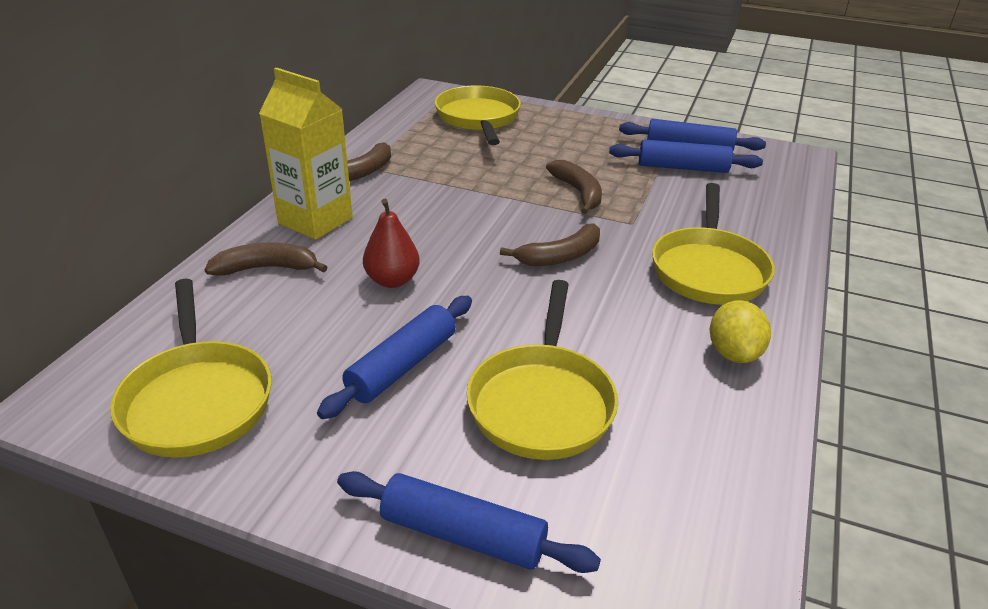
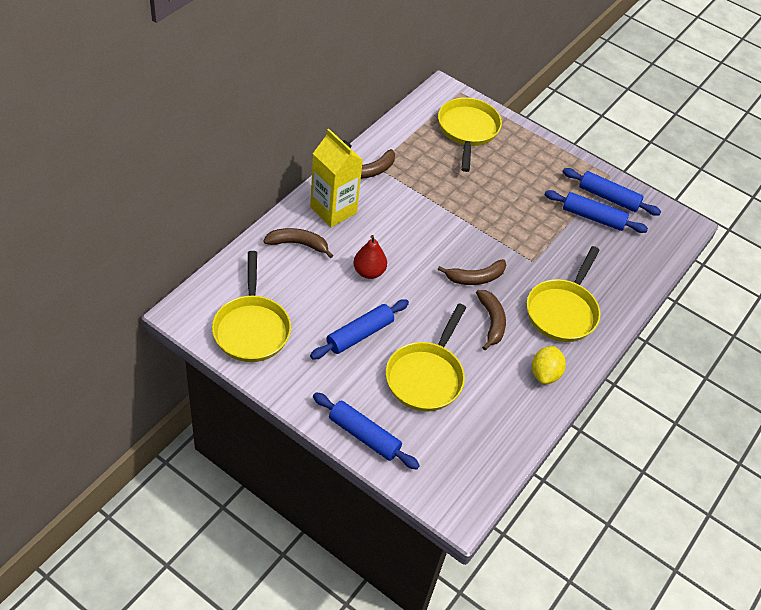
camera: 10 degrees right, 15 degrees up
(578, 192) = (509, 225): brown banana -> brown banana (491, 322)

